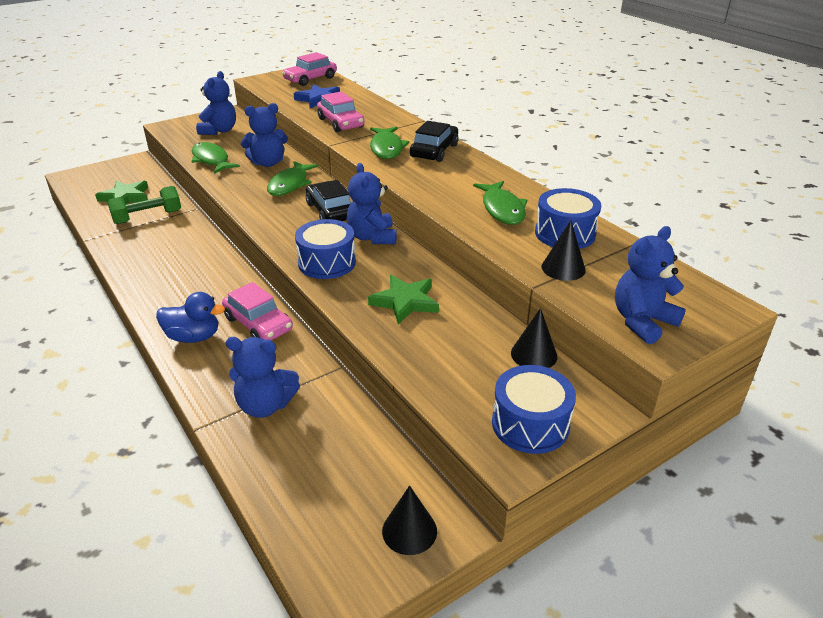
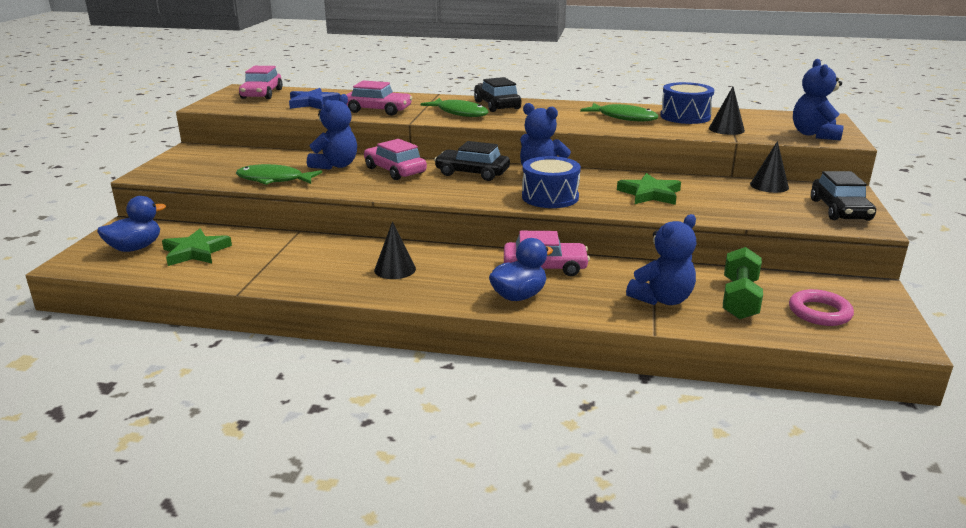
camera: 45 degrees left, 10 degrees down
(109, 180) = (135, 248): none -> blue duck
(148, 217) = (263, 254): green dumbbell -> green dumbbell (739, 299)
(219, 131) = (220, 161): blue teddy bear -> none
(290, 184) = (395, 170): green fish -> pink car
(343, 509) = (819, 312): none -> pink ring
(409, 530) = (864, 300): black cone -> black cone (395, 269)
(530, 424) = (840, 210): blue drum -> black car

